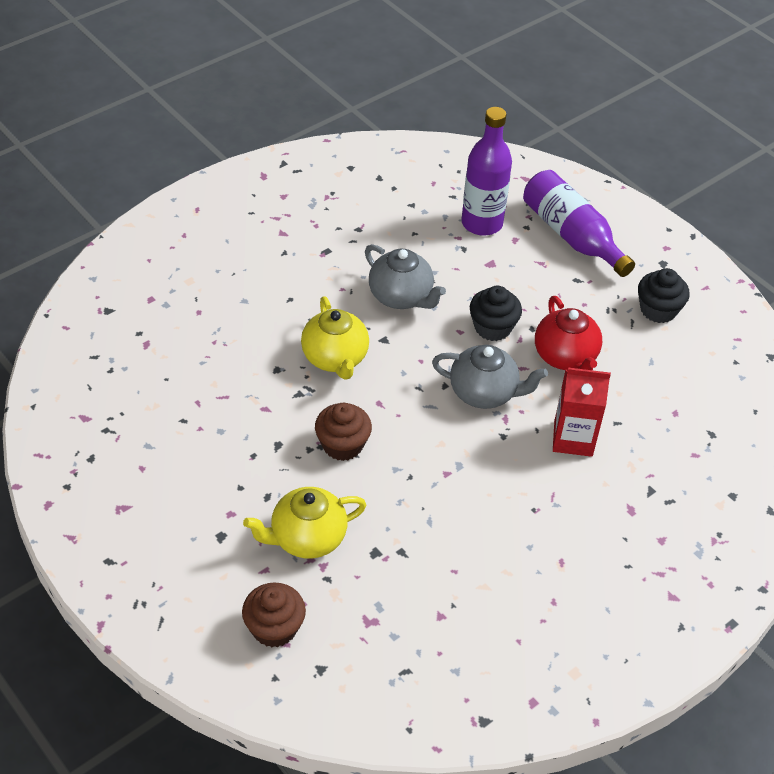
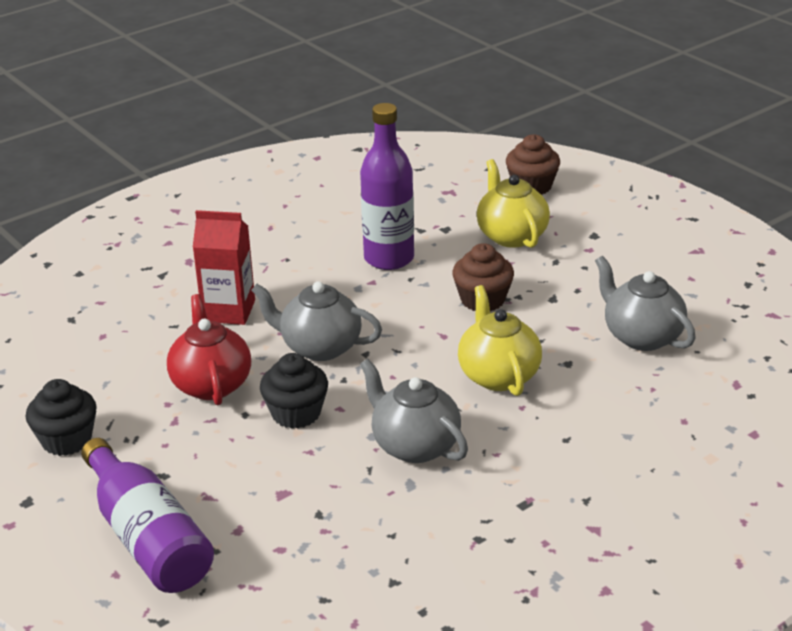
camera: 175 degrees left, 15 degrees down
(208, 396) = (641, 336): none -> grey teapot
(307, 538) = (511, 235): yellow teapot -> yellow teapot turned 90 degrees counterclockwise
(482, 223) = (284, 553): purple bottle -> purple bottle (389, 258)

